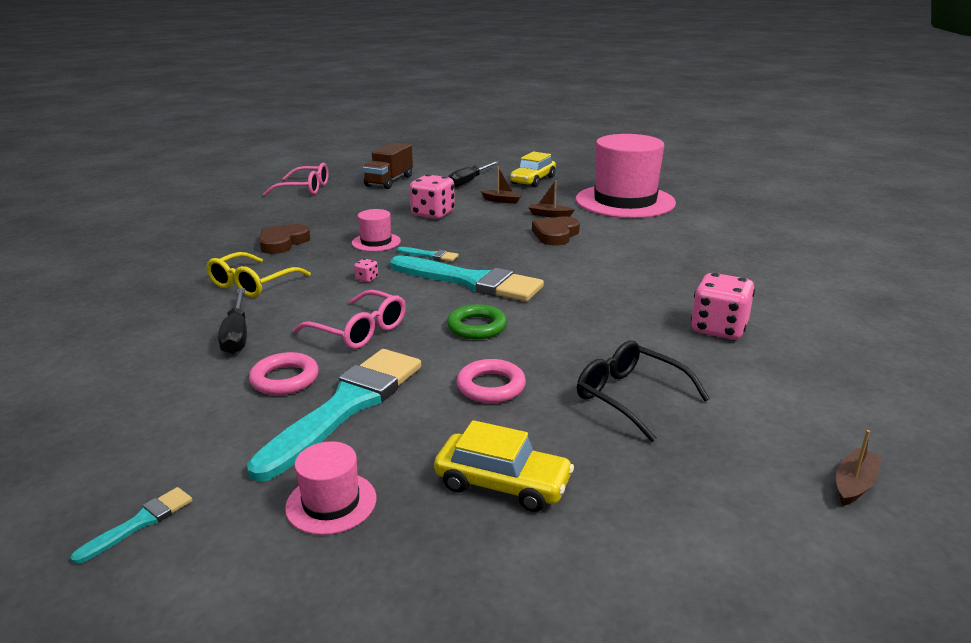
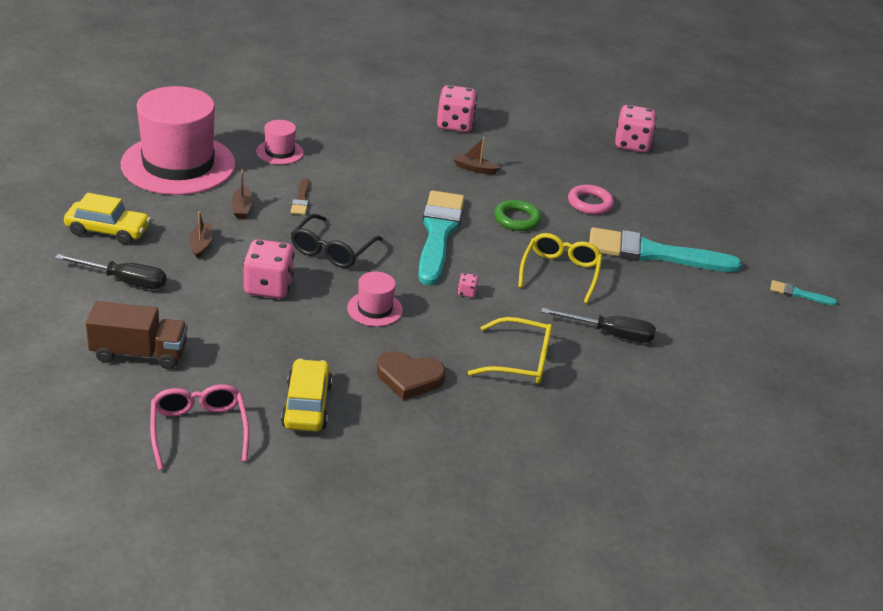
camera: 115 degrees left, 10 degrees up
(237, 335) = (610, 334): black screwdriver -> black screwdriver turned 45 degrees clockwise
(285, 379) = (646, 288): pink ring -> none
(331, 503) = (731, 237): pink hat -> pink hat (279, 152)
(359, 331) = (560, 272): pink glasses -> yellow glasses
(430, 255) = (392, 266): turquoise brush -> none
(502, 484) = (673, 189): yellow car -> yellow car (307, 405)
(555, 234) = (301, 200): brown heart -> brown brush
(630, 397) = (564, 155): black glasses -> black glasses (332, 250)
(668, 482) = (632, 144): none -> pink dice
(854, 484) = (592, 99): brown boat -> brown boat (474, 169)

